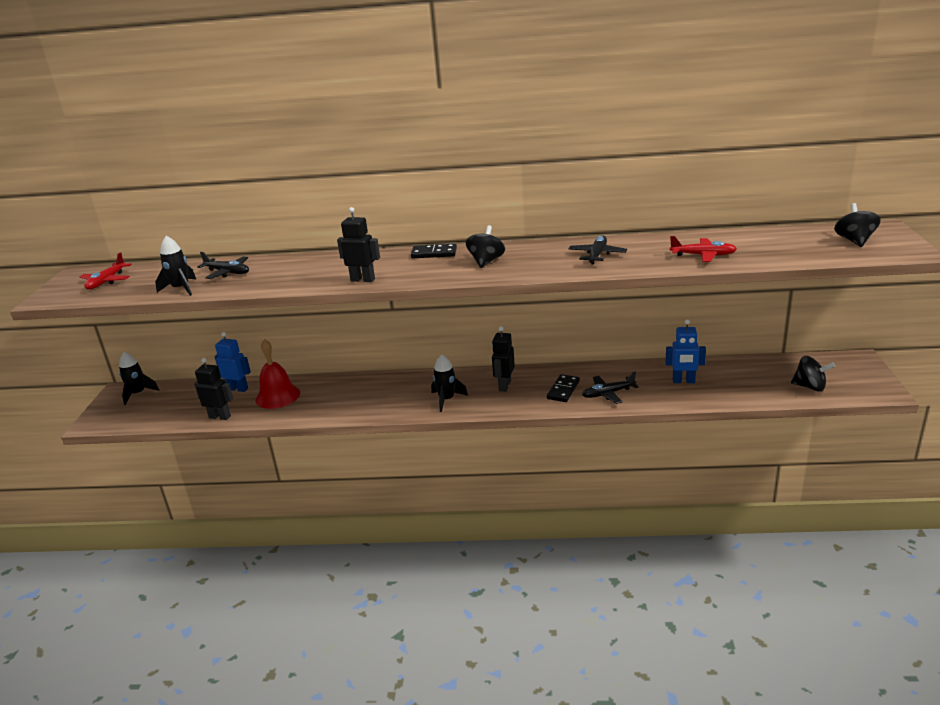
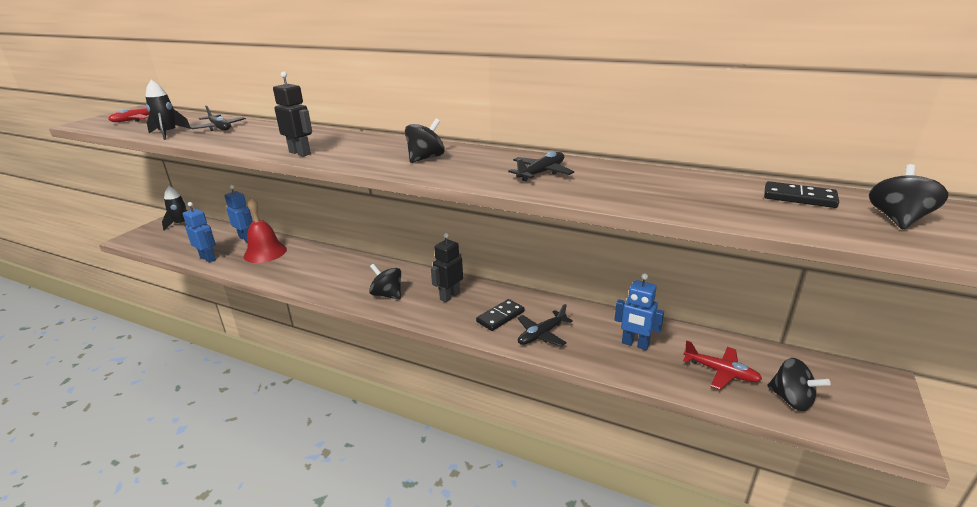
camera: 20 degrees right, 0 degrees up
(220, 417) = (208, 258): black robot -> blue robot
(434, 253) = (392, 142): black domino -> black domino (799, 198)
(446, 399) = (387, 295): black rocket -> black spinning top
(608, 394) = (541, 334): black plane -> black plane turned 45 degrees counterclockwise
(703, 255) = (663, 197): red plane -> red plane (721, 372)

